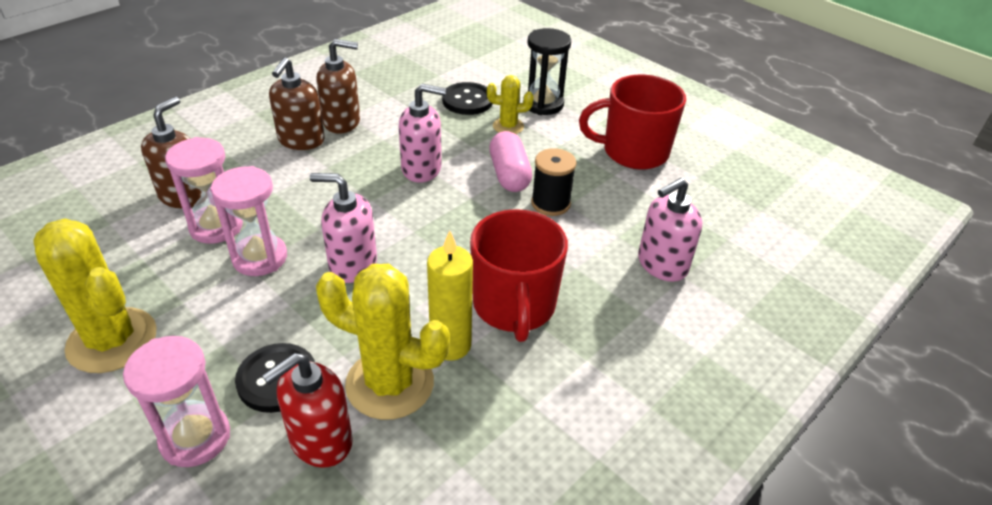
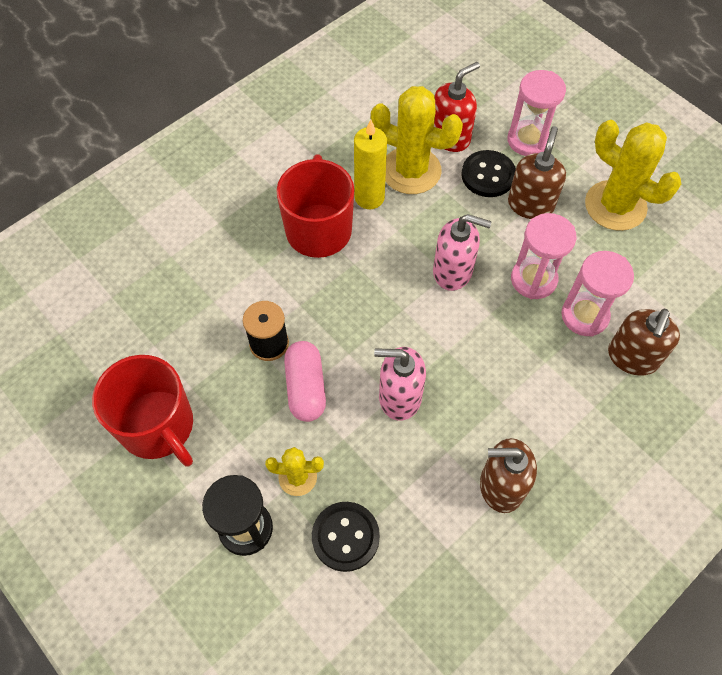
camera: 175 degrees left, 20 degrees up
(301, 140) = (541, 448): brown soap dispenser -> brown soap dispenser (530, 204)
(633, 152) = (158, 426): red mug -> red mug turned 45 degrees clockwise
(662, 264) = (185, 268): pink soap dispenser -> none

